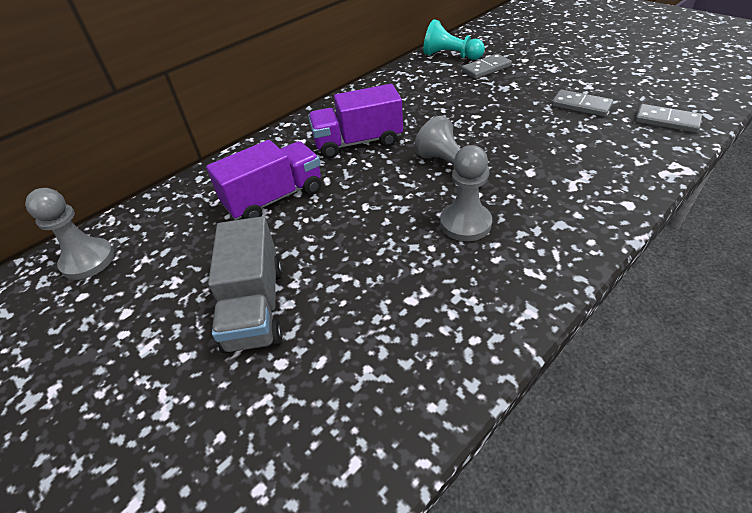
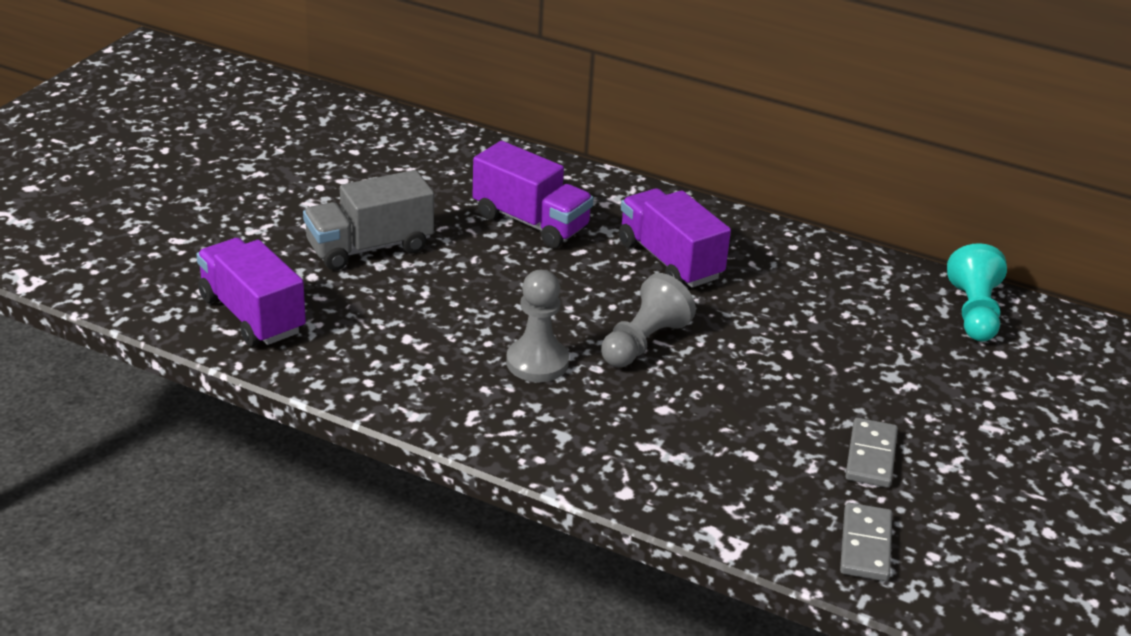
camera: 65 degrees right, 10 degrees down
(88, 260) = (397, 138): grey pawn -> none
(330, 433) = (252, 315): none -> purple truck
(486, 69) = (947, 353): grey domino -> none

